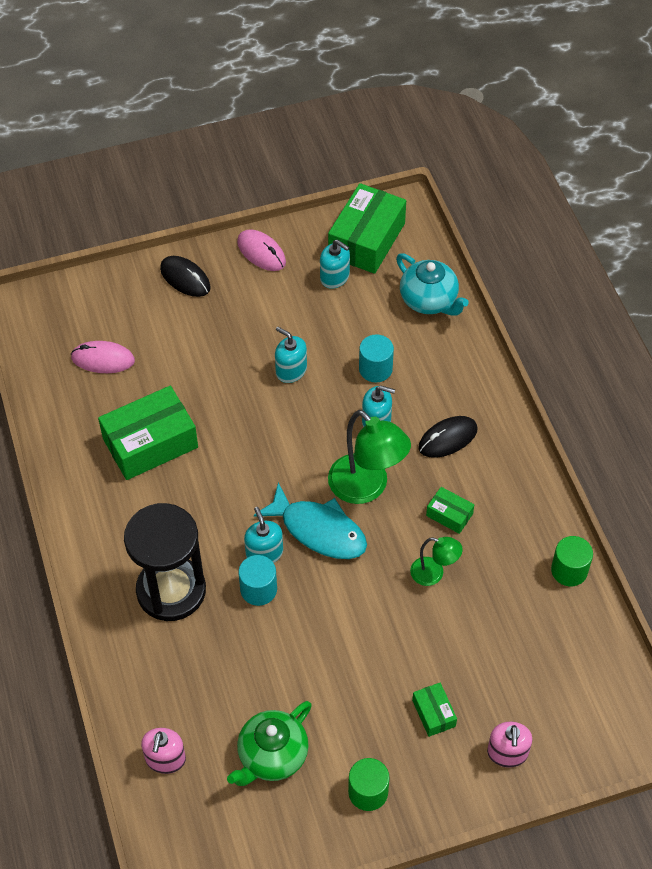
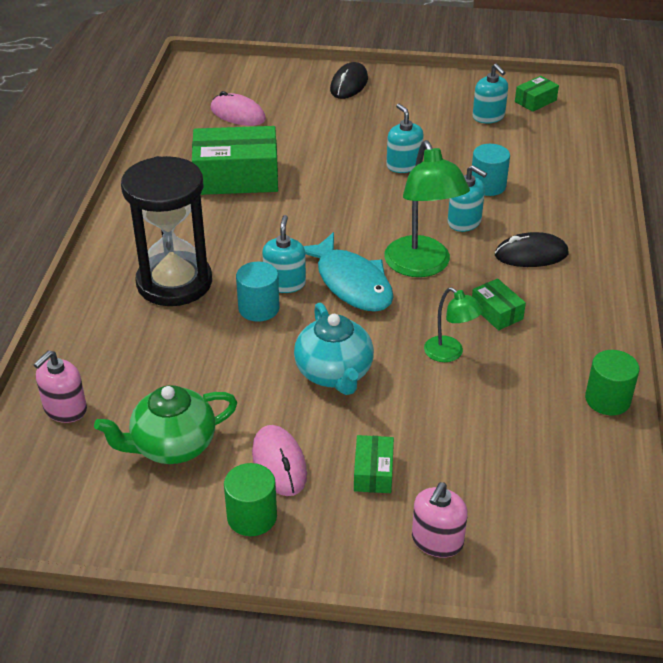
camera: 25 degrees right, 15 degrees down
(185, 278) = (349, 84): black mouse -> black mouse turned 45 degrees clockwise
(261, 252) = (430, 85): pink mouse -> pink mouse (279, 463)
(366, 240) = (535, 101): green box -> green box, size x0.47
(429, 300) = (573, 154): turquoise teapot -> turquoise teapot (334, 373)

